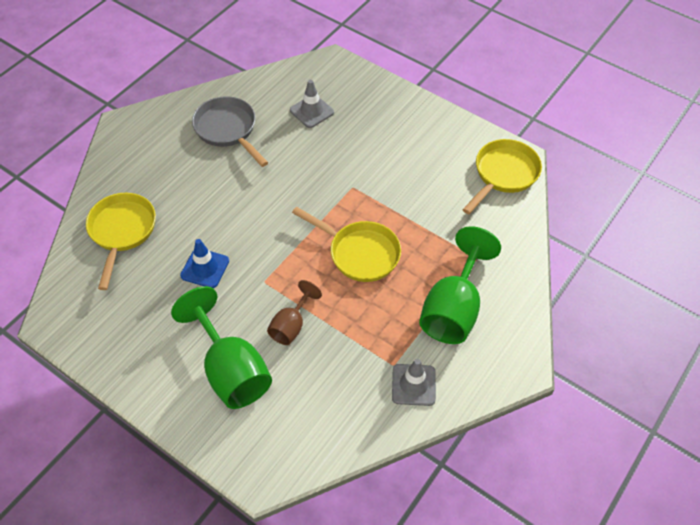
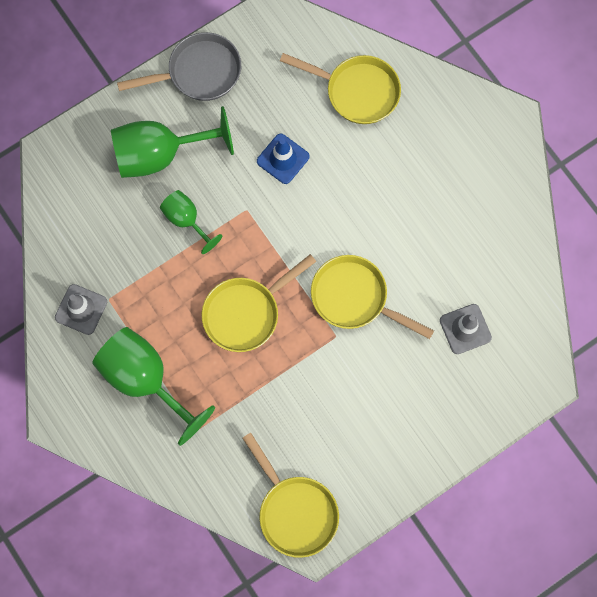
camera: 110 degrees right, 20 degrees up
(228, 130) = (465, 228): grey pan -> grey pan (199, 72)
(291, 325) = (186, 220): brown goblet -> green goblet
(315, 183) = (355, 298): none -> yellow pan

